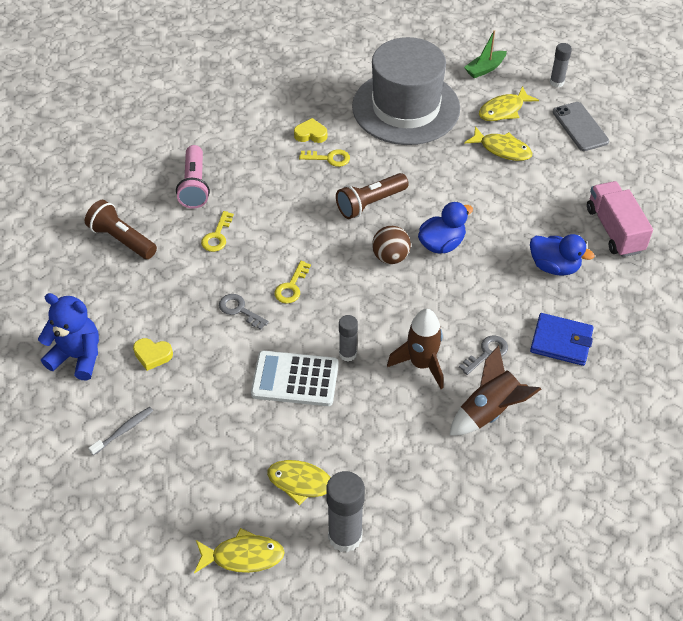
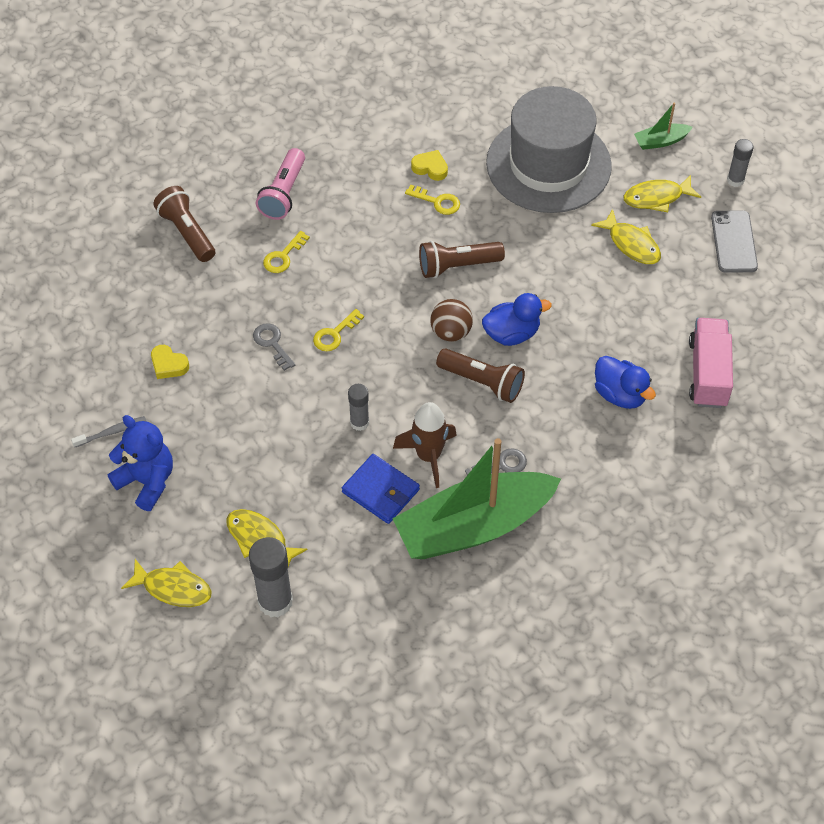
camera: 20 degrees right, 5 degrees up
(77, 357) = (97, 344): blue teddy bear -> blue teddy bear (147, 481)
(295, 379) = (296, 432): white calculator -> none
(437, 290) = (482, 382): none -> brown flashlight
(489, 411) = (474, 526): brown rocket -> green boat
(561, 341) = (585, 477): blue wallet -> blue wallet (380, 491)

